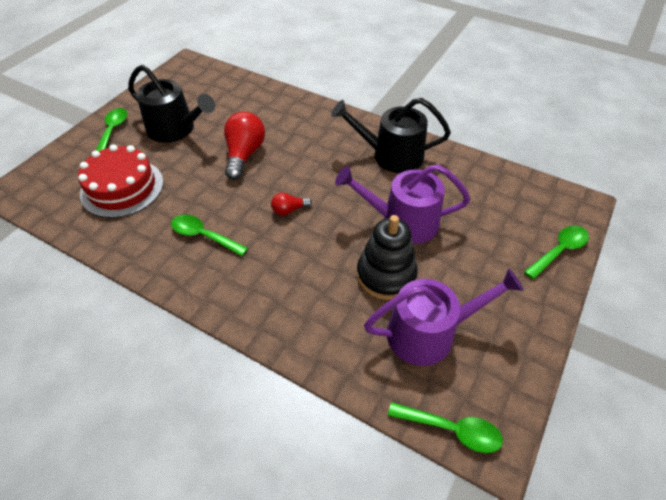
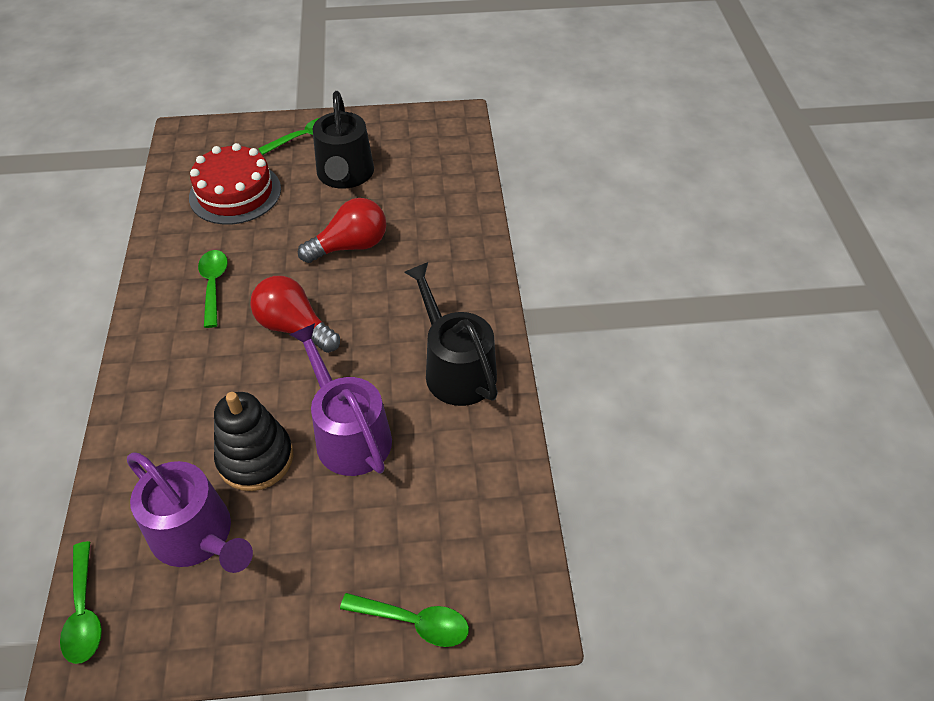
camera: 55 degrees right, 0 degrees up
(289, 210) = (294, 327): red light bulb -> red light bulb, size x1.94

